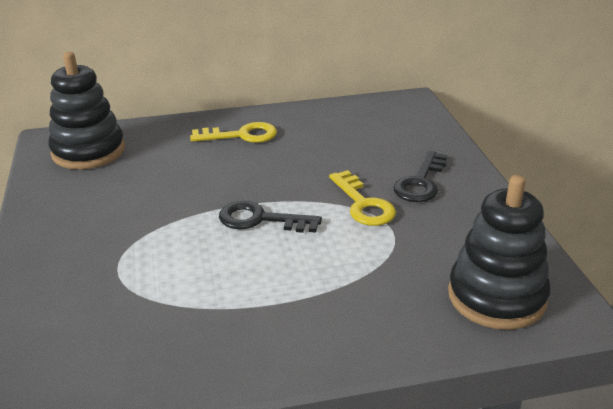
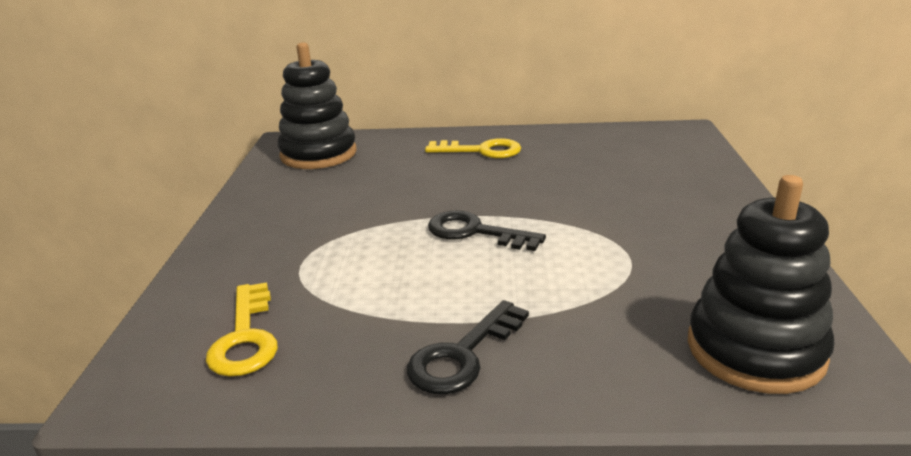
camera: 15 degrees right, 5 degrees down
(363, 204) = (601, 227): yellow key -> yellow key (245, 337)
(420, 182) = (678, 211): black key -> black key (462, 355)

